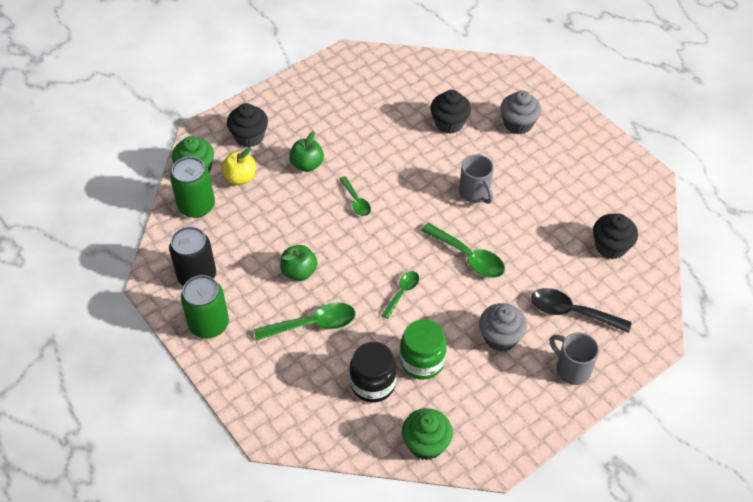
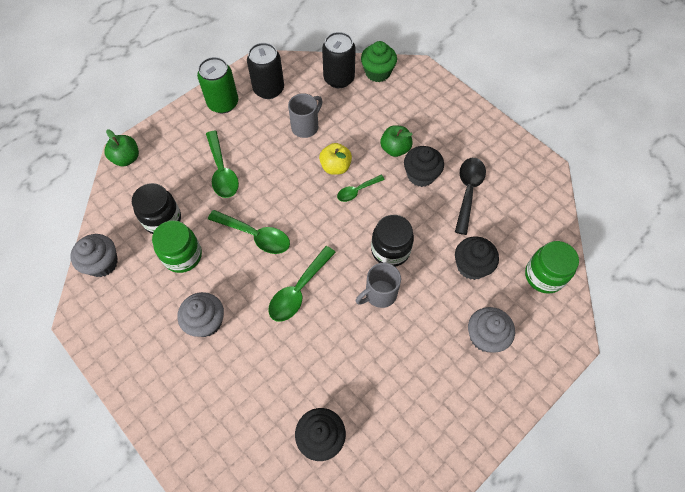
camera: 85 degrees right, 10 degrees up
(196, 206) = (339, 79): green can -> black can
(240, 178) = (372, 103): yellow apple -> yellow apple (335, 167)
(249, 136) = (421, 103): black cupcake -> black cupcake (421, 175)
(299, 272) = (275, 156): green apple -> green apple (127, 158)
(402, 292) = (255, 235): green spoon -> green spoon, size x1.64
(426, 444) = (102, 263): green cupcake -> grey cupcake
(428, 180) = (390, 250): none -> black jar
(462, 76) = (544, 276): none -> green jar
(571, 312) = (234, 391): black spoon -> black spoon (468, 191)
(571, 369) = (168, 389): grey mug -> grey mug (305, 126)

